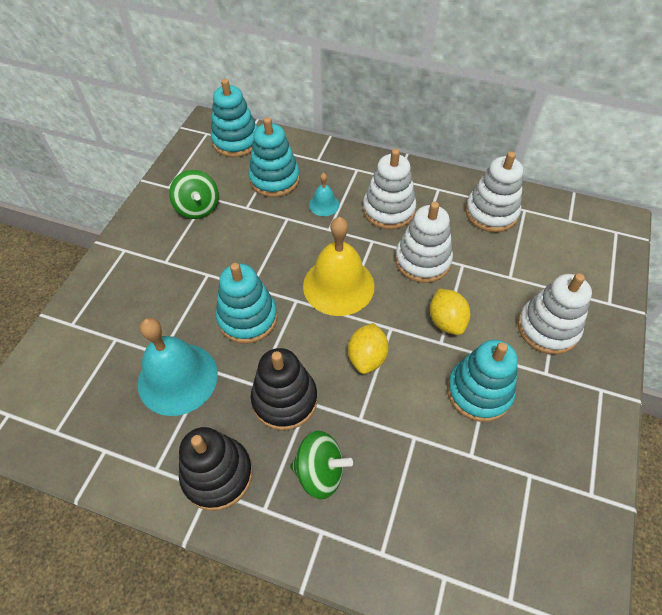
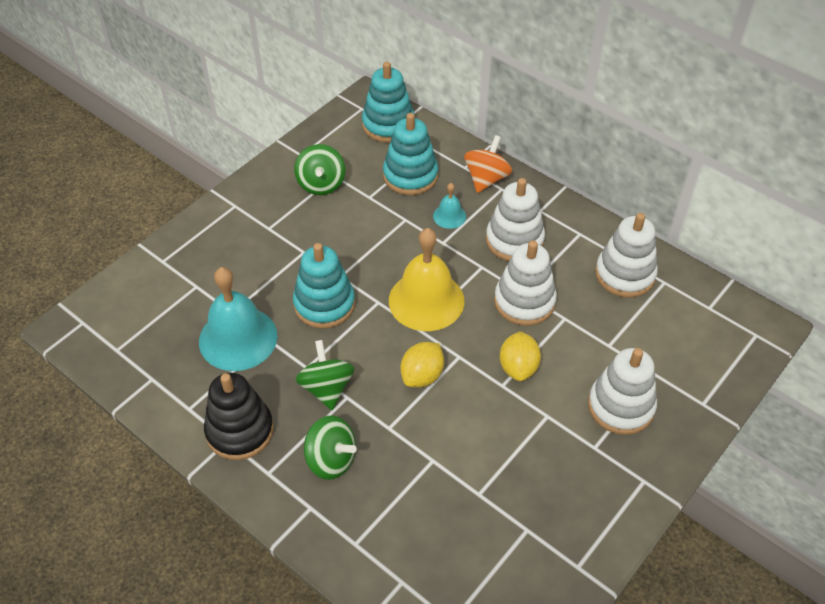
camera: 20 degrees right, 5 degrees down
(285, 399) = (327, 388): black stacking toy -> green spinning top
(340, 164) = (486, 179): none -> orange spinning top
(479, 391) = (516, 441): turquoise stacking toy -> none

